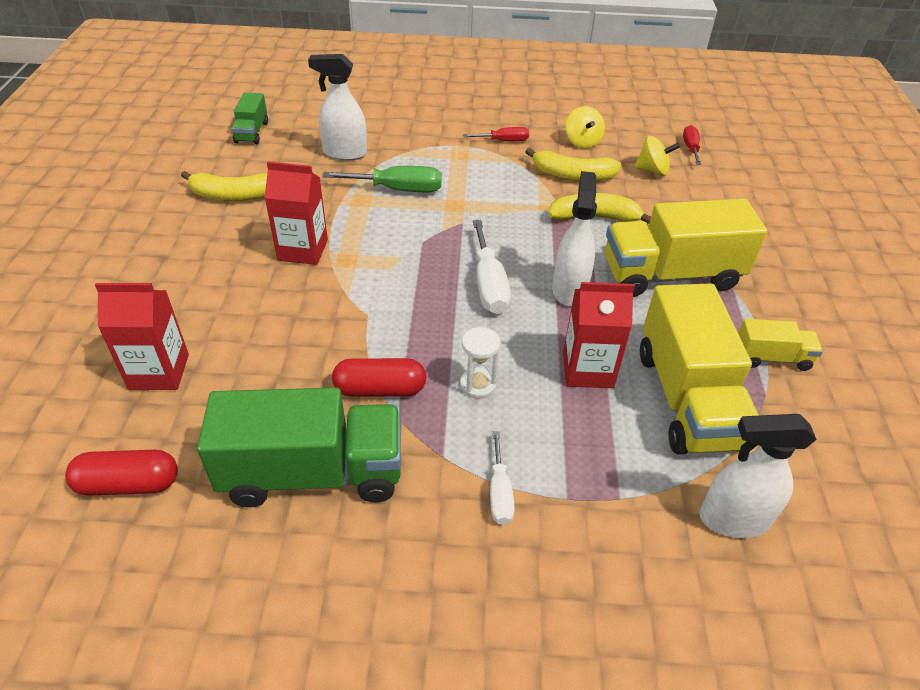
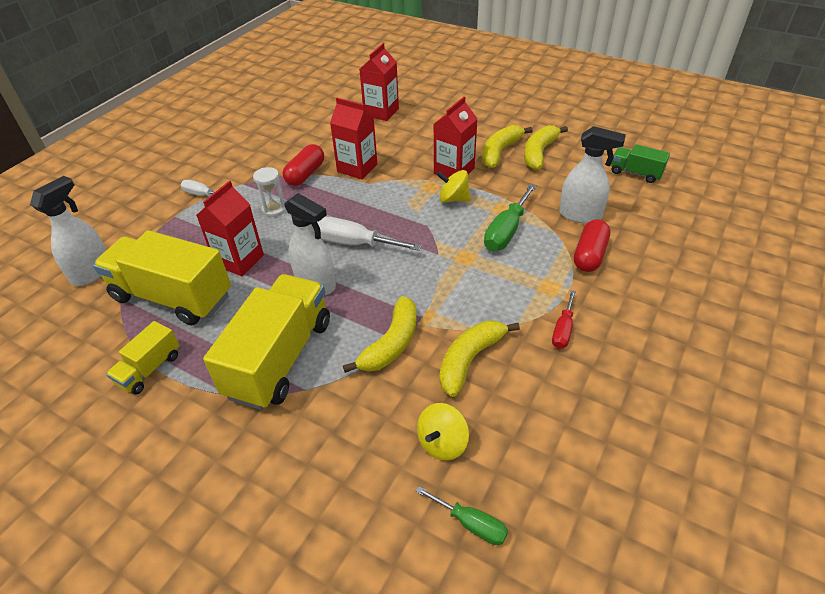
camera: 120 degrees right, 0 degrees up
(128, 484) = (318, 100): red capsule -> red capsule (589, 255)
(242, 224) = (500, 152): none -> yellow banana
(313, 473) = (274, 144): green truck -> none
(337, 339) = (357, 168): none -> red carton
(344, 153) = (580, 215): white spray bottle -> white spray bottle turned 75 degrees clockwise
(582, 142) = (534, 402): yellow spinning top -> yellow spinning top (453, 199)
(690, 148) = (471, 523): red screwdriver -> green screwdriver

